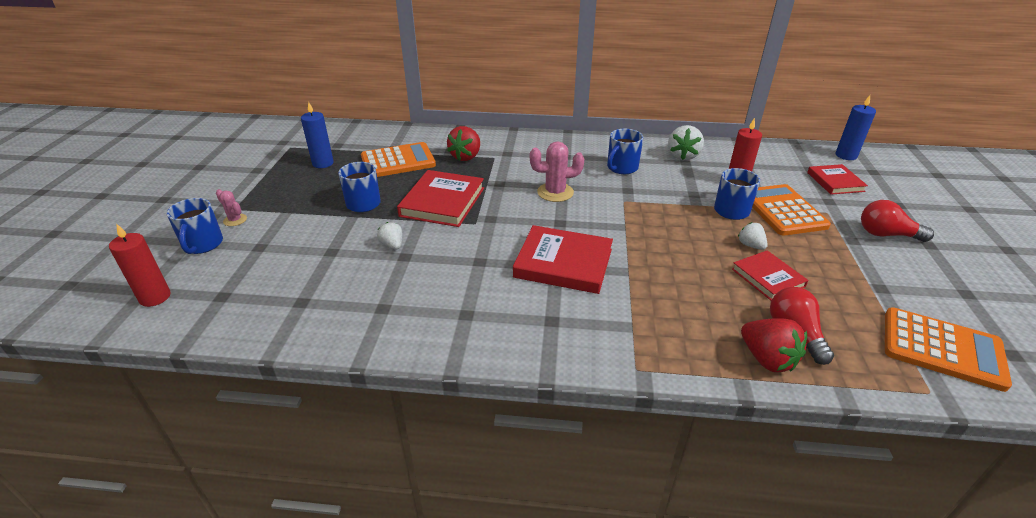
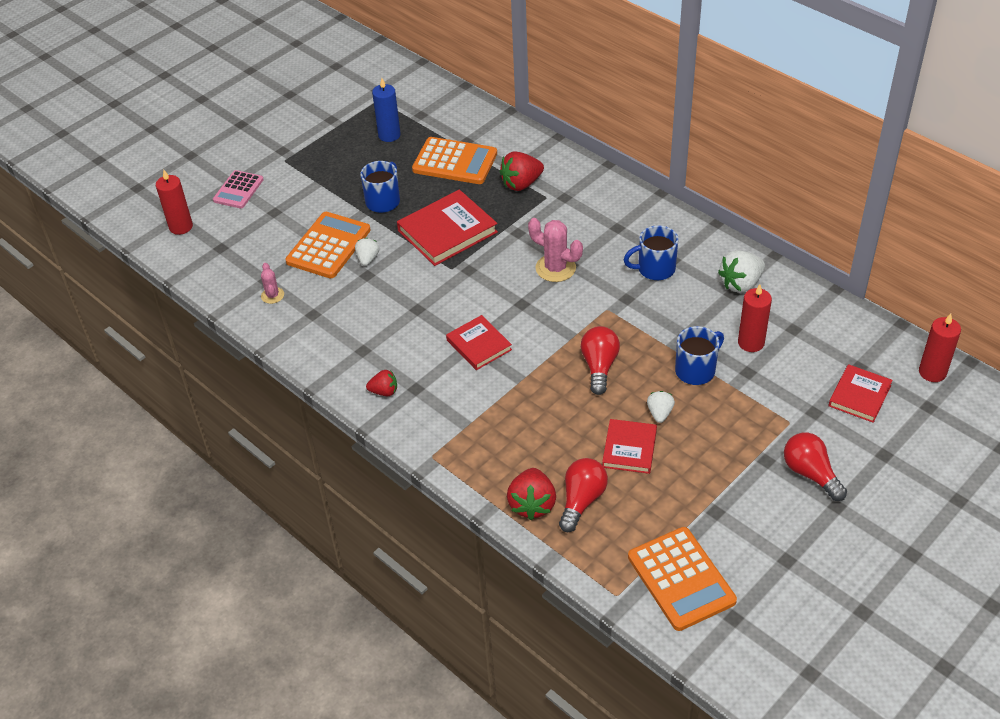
camera: 40 degrees right, 10 degrees up
(202, 245) = (238, 190): blue mug -> pink calculator
(235, 220) = (276, 174): pink cactus -> pink cactus (272, 295)
(526, 338) = (384, 391): none -> red strawberry
(563, 263) = (479, 345): red book -> red book, size x0.62
(669, 236) = (599, 366): none -> red light bulb
(783, 210) = (747, 397): orange calculator -> orange calculator (328, 246)
(846, 155) = (932, 372): blue candle -> red candle

